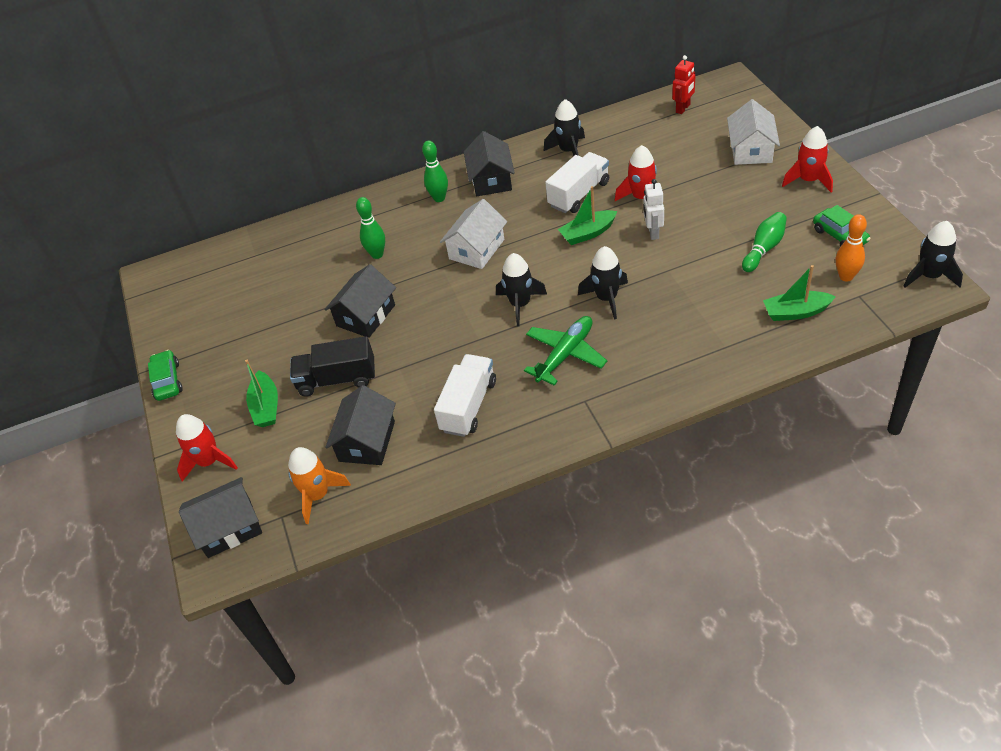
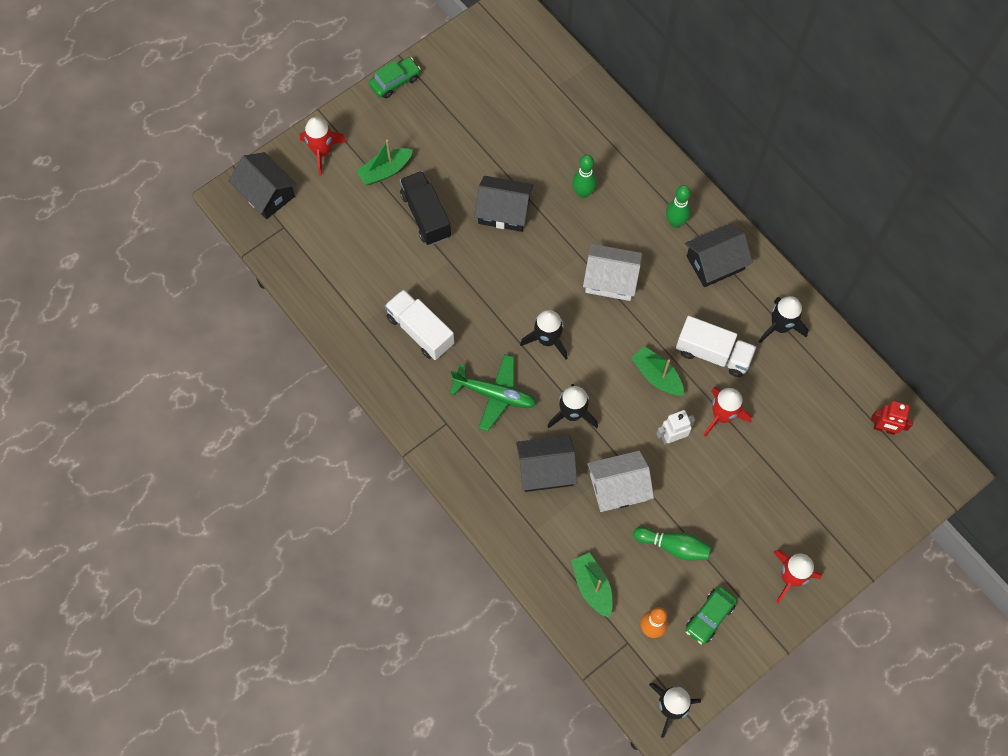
camera: 65 degrees right, 20 degrees up
(318, 495) = (308, 246): orange rocket -> none
(367, 441) = (367, 263): black house -> black house (545, 469)
(468, 406) = (420, 331): white truck -> white truck turned 135 degrees counterclockwise
(751, 150) = (827, 512): white house -> white house (618, 487)

